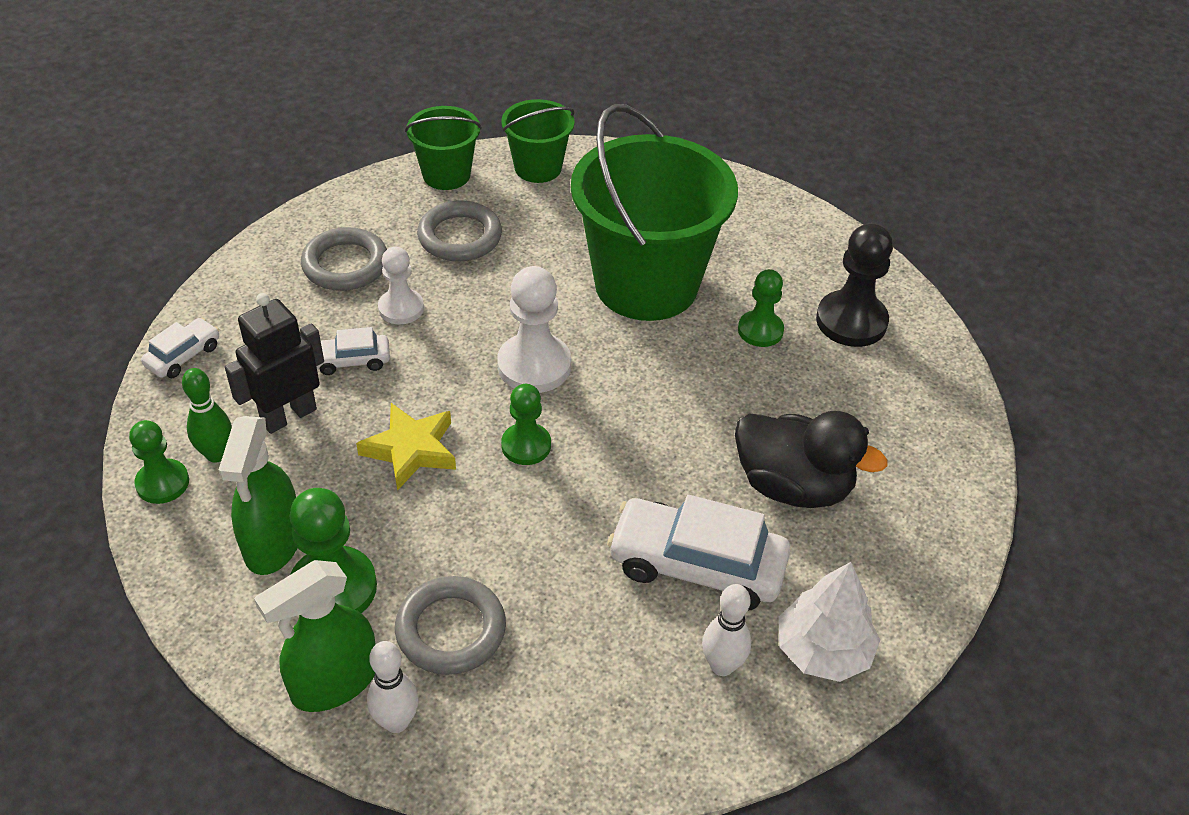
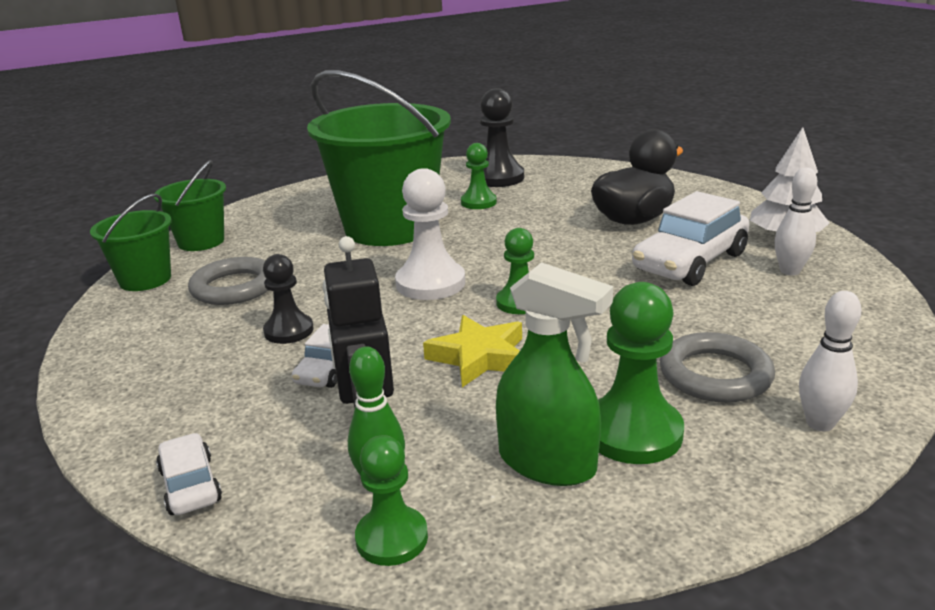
camera: 60 degrees left, 20 degrees down
(334, 682) = (760, 453): green spray bottle -> none
(345, 264) = (189, 350): grey ring -> none
(401, 308) = (289, 331): white pawn -> black pawn

